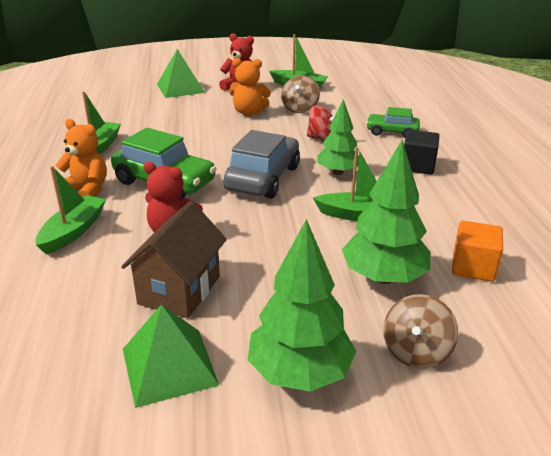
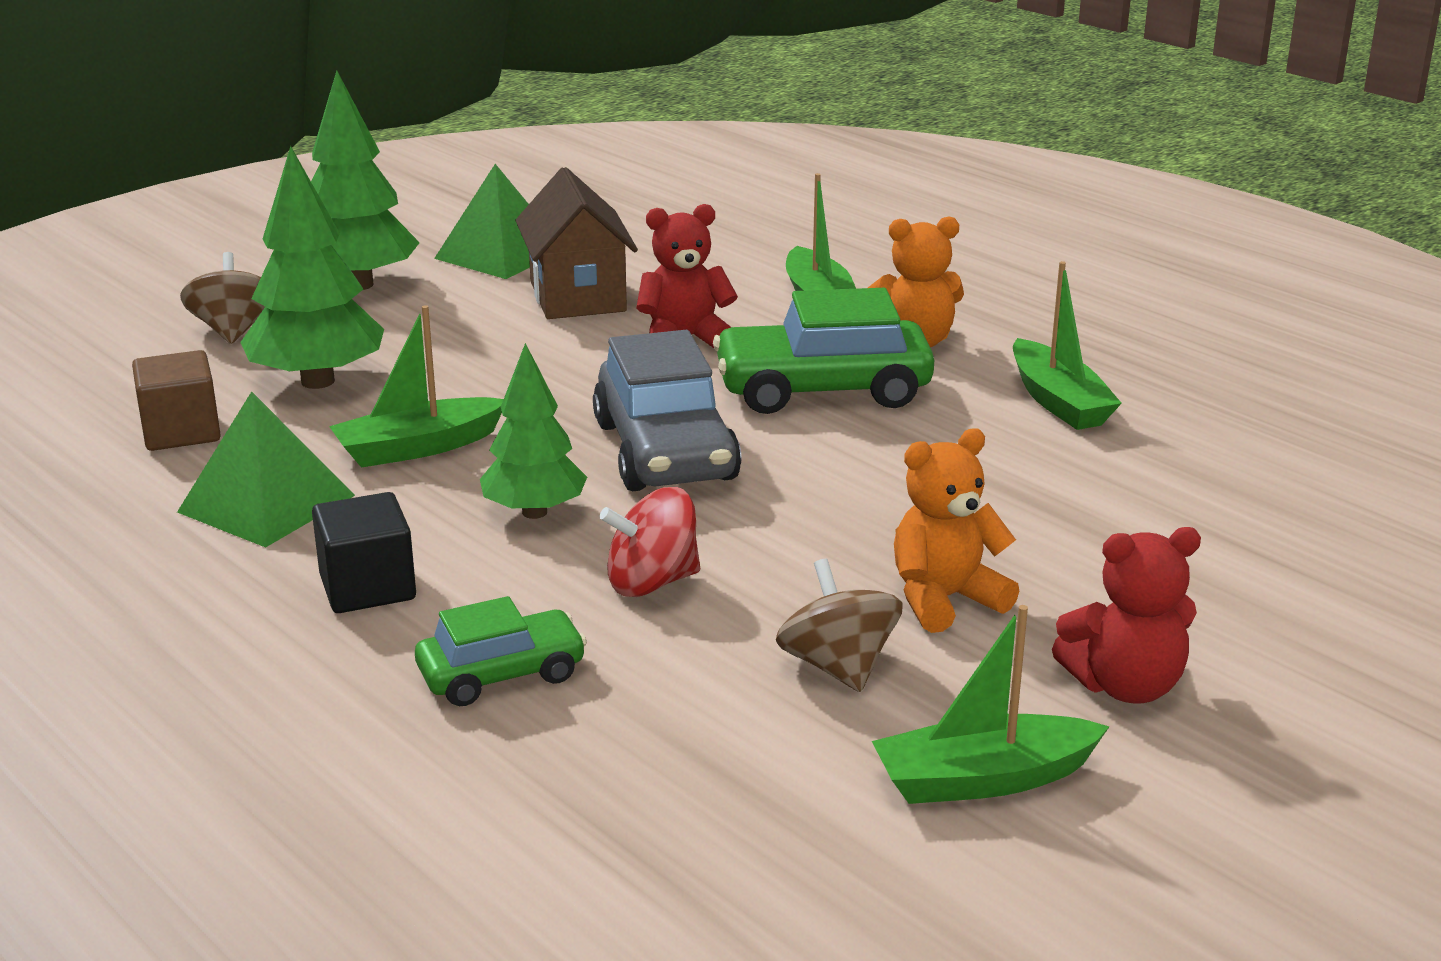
camera: 145 degrees right, 5 degrees down
(180, 88) = (1265, 614): green pyramid -> green pyramid (267, 503)
(473, 267) = (181, 432): orange cube -> brown cube

